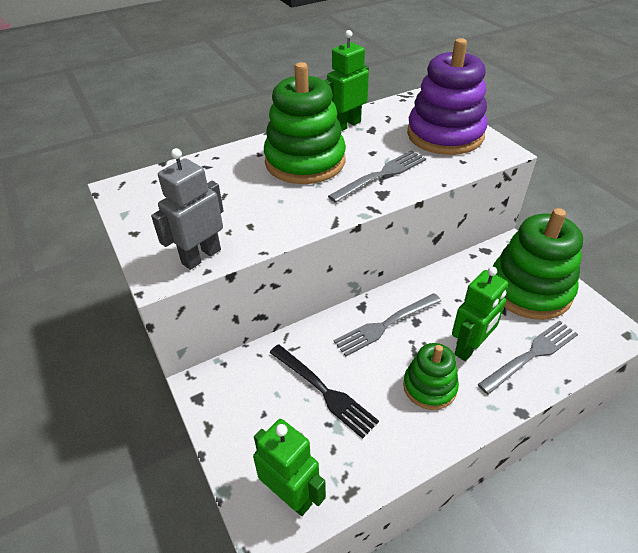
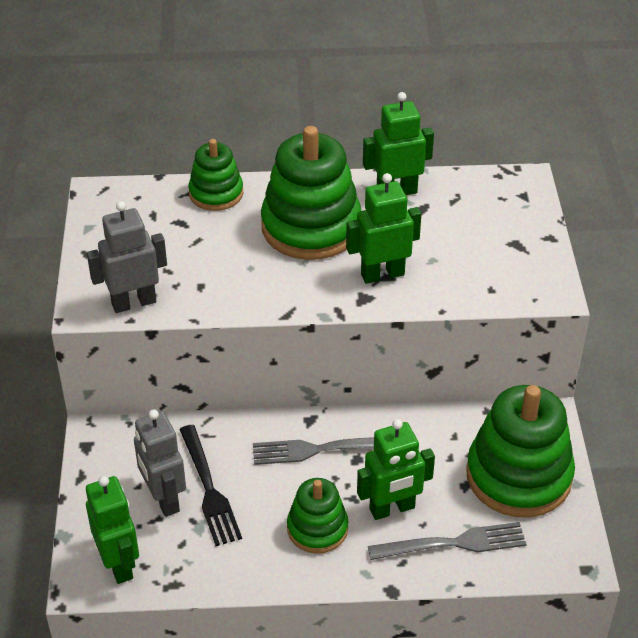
camera: 25 degrees right, 0 degrees up
(216, 161) = (216, 193): none -> green stacking toy
(292, 416) = (164, 499): none -> grey robot
(381, 175) = (382, 274): grey fork -> green robot
(445, 135) = (503, 246): purple stacking toy -> none

